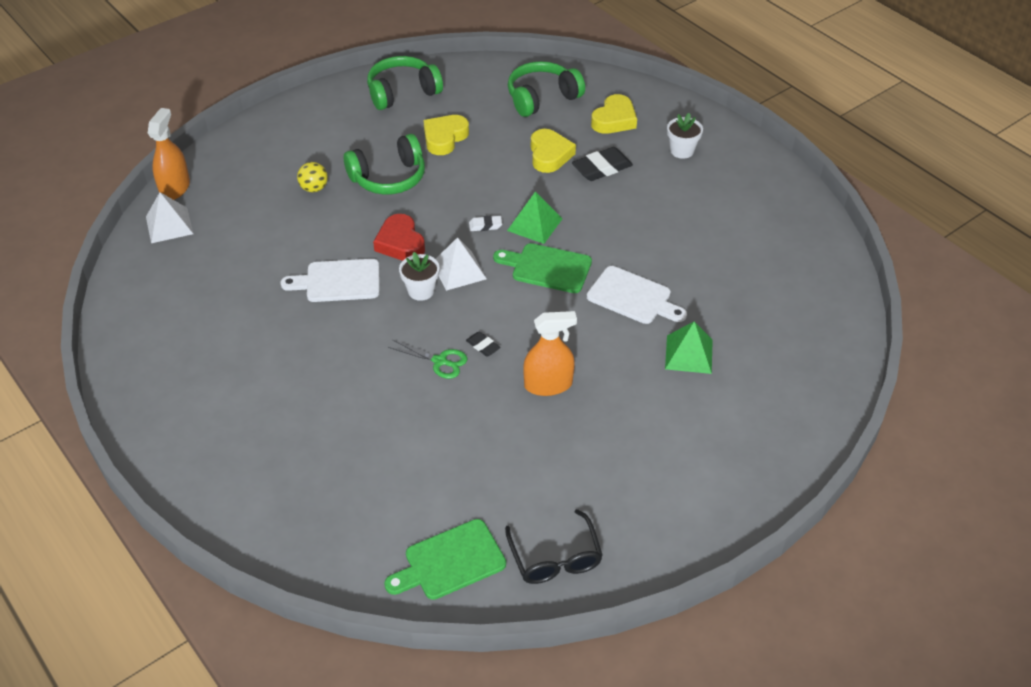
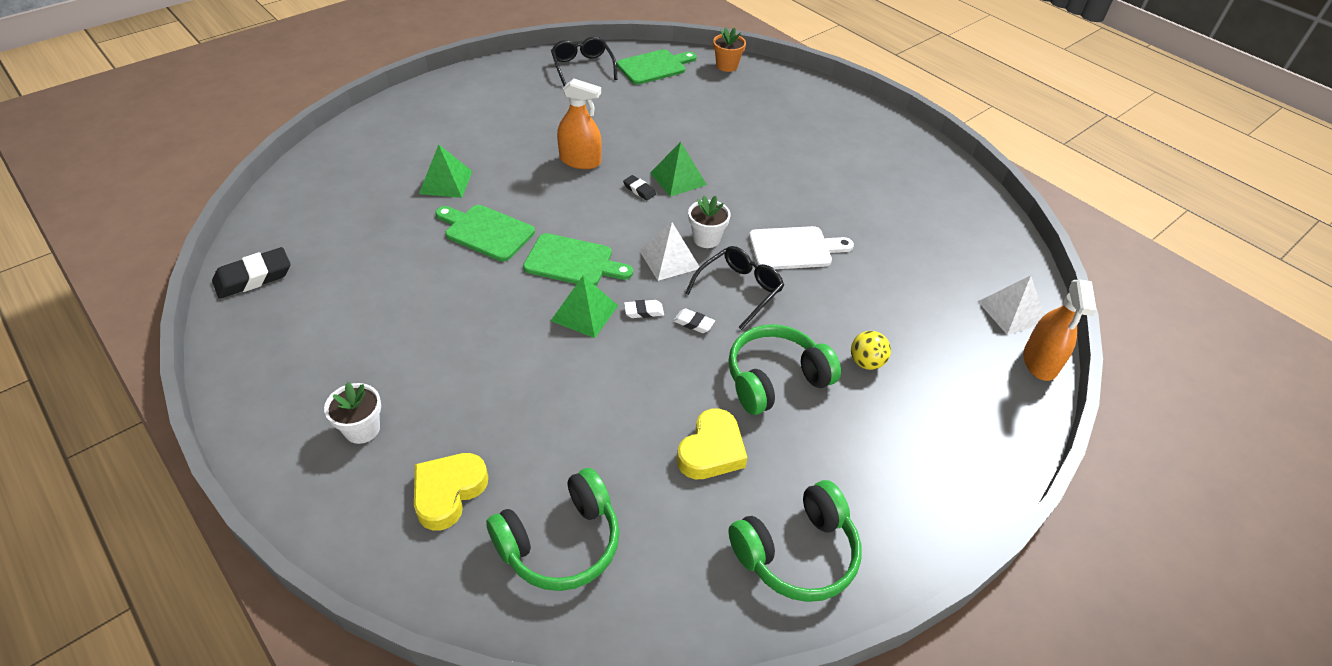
camera: 175 degrees right, 0 degrees up
(341, 567) = (727, 66): none -> orange flower pot
(400, 243) = (739, 290): red heart -> black glasses
(440, 361) = (678, 178): green scissors -> green pyramid
(445, 216) = (693, 323): none -> white eraser
(548, 384) = (580, 161): orange spray bottle -> orange spray bottle turned 150 degrees counterclockwise
(549, 155) = (558, 420): yellow heart -> none
(602, 168) = (487, 397): black eraser -> black eraser (253, 277)
(633, 297) = (486, 231): white cutting board -> green cutting board

